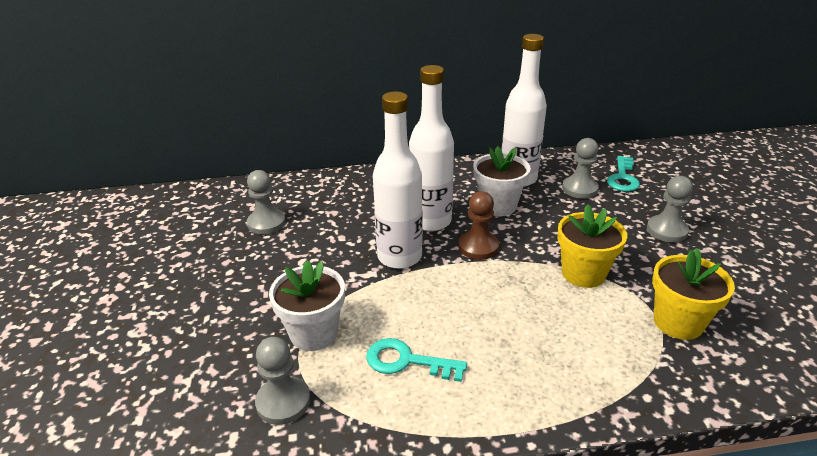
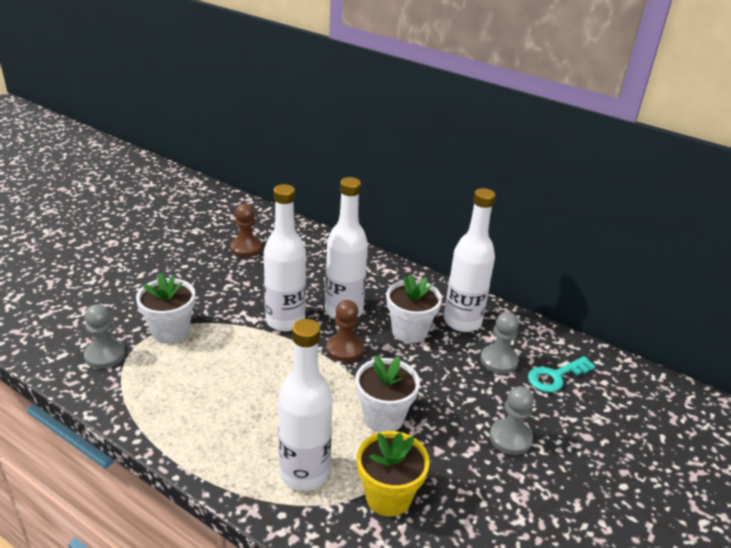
camera: 40 degrees right, 0 degrees up
(266, 223) = (246, 248): grey pawn -> brown pawn
(407, 361) = (189, 383): turquoise key -> none
(583, 273) = (383, 417): yellow flower pot -> white flower pot
(607, 354) = (304, 473): none -> white bottle

